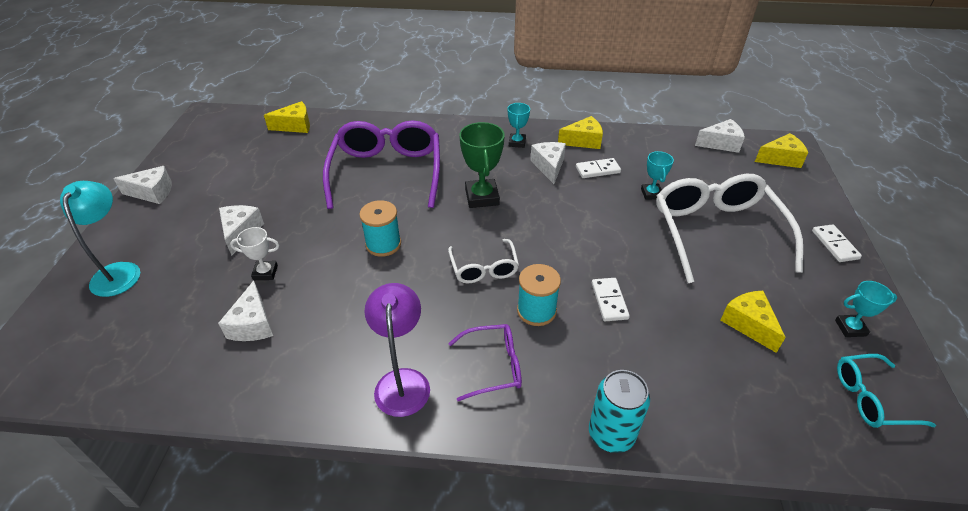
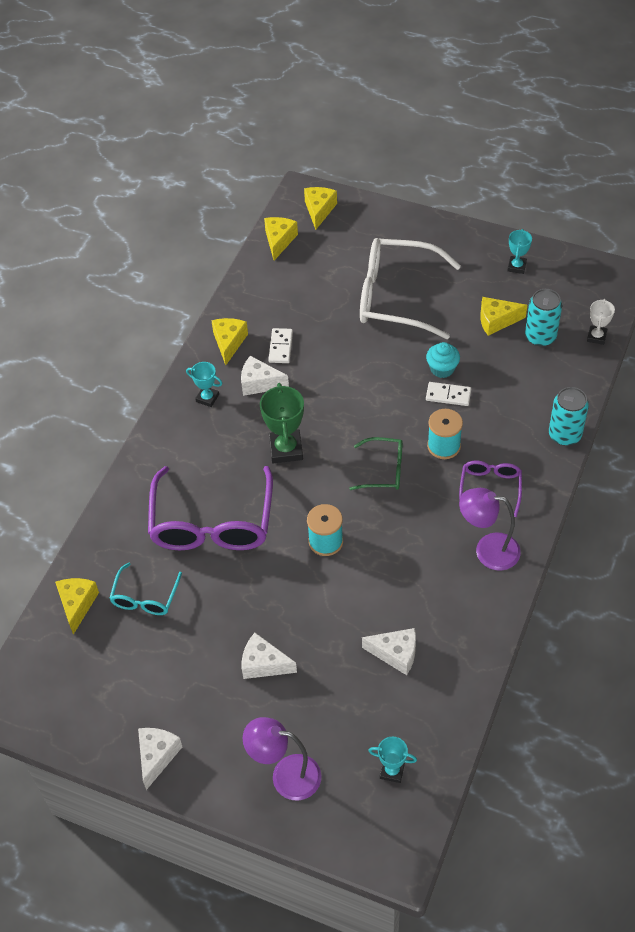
camera: 70 degrees left, 10 degrees up
(119, 271) = (286, 775): turquoise lamp -> purple lamp
(265, 272) = (332, 642): white trophy -> white trophy (596, 337)
(387, 172) = (212, 523): purple glasses -> purple glasses turned 105 degrees counterclockwise
(482, 197) = (286, 449): green trophy -> green trophy turned 75 degrees clockwise
(484, 268) = (384, 470): white glasses -> green glasses
(643, 288) = (442, 369): none -> turquoise cupcake
(651, 194) = (331, 320): turquoise trophy -> turquoise trophy (392, 771)
(721, 144) = (279, 241): white cheese -> yellow cheese
(757, 375) = (540, 336): none -> turquoise can
(835, 245) = (436, 231): white domino -> none
(871, 398) = (573, 287): turquoise glasses -> turquoise glasses (145, 597)

